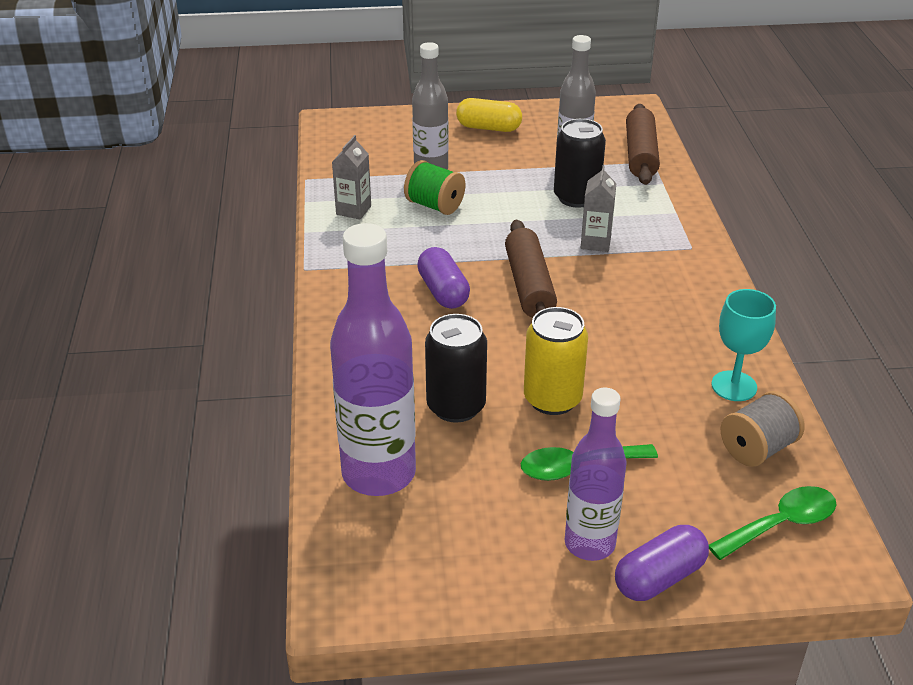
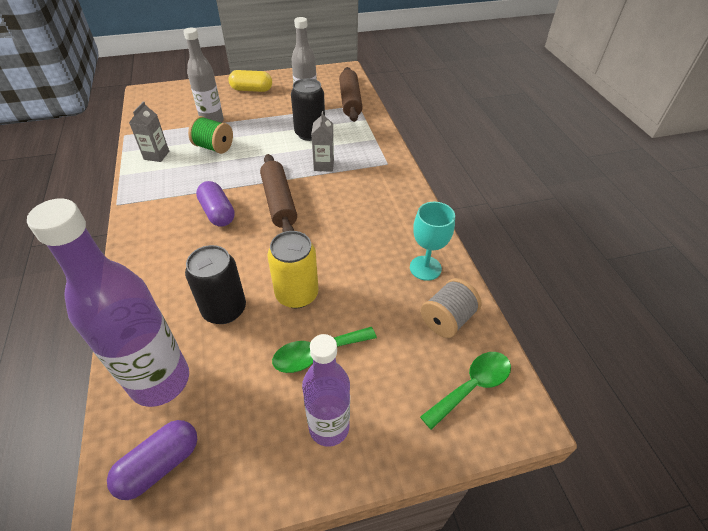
camera: 10 degrees left, 10 degrees up
(659, 578) = (385, 453): purple capsule -> purple capsule (160, 465)

